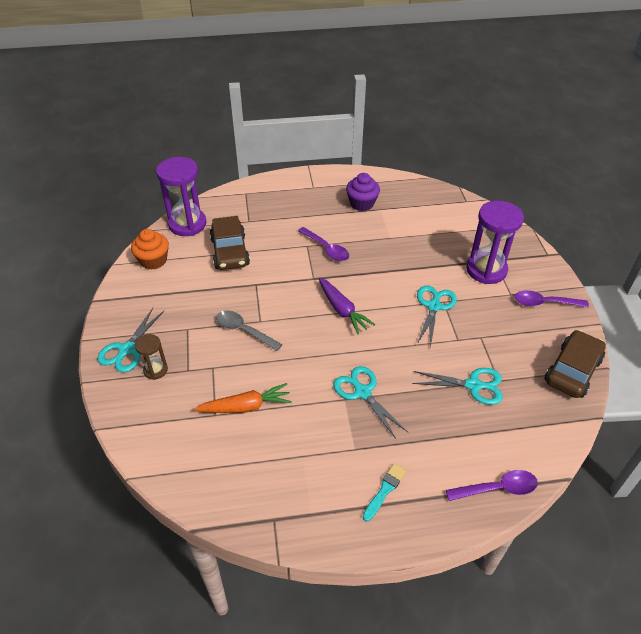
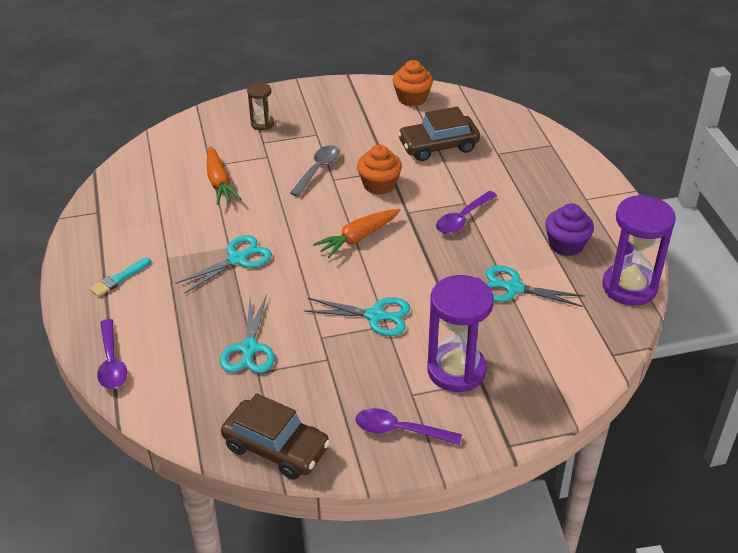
camera: 85 degrees right, 5 degrees down
(126, 350) = (286, 103): turquoise scissors -> turquoise scissors (513, 288)
(187, 224) = (478, 111): purple hourglass -> purple hourglass (629, 287)
(274, 292) = (379, 185): none -> orange cupcake
(342, 310) = (358, 238): purple carrot -> orange carrot
(384, 490) = (119, 279): turquoise brush -> turquoise brush turned 105 degrees clockwise
(544, 303) = (400, 430): purple spoon -> purple spoon turned 75 degrees counterclockwise

